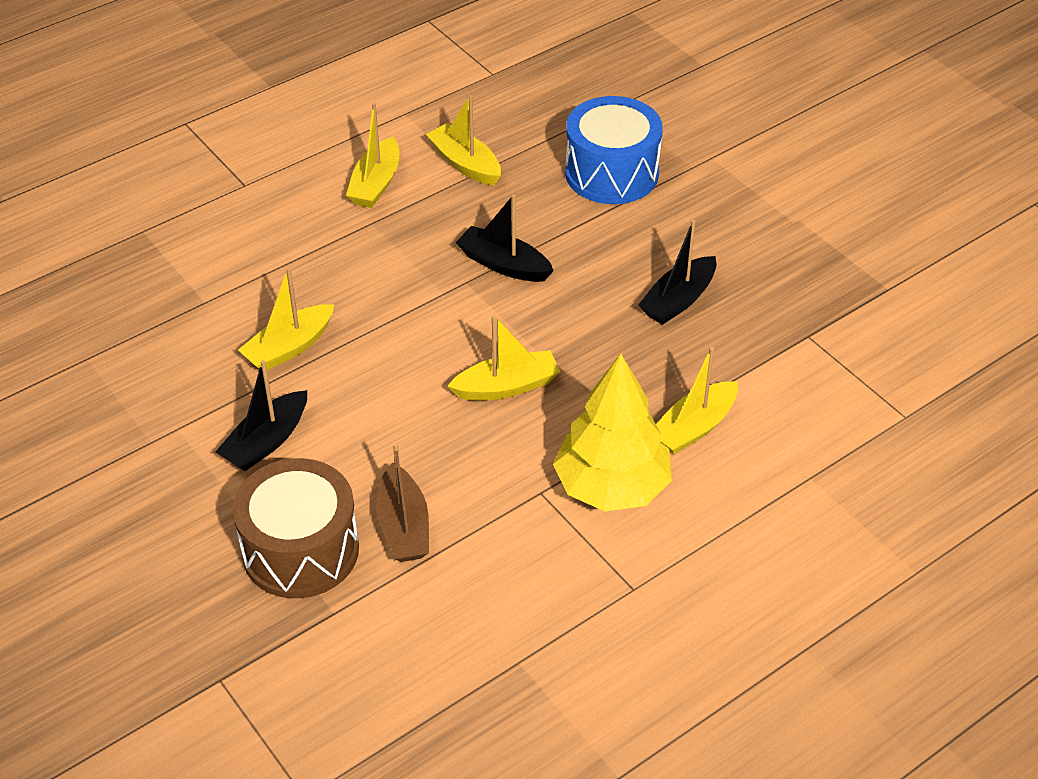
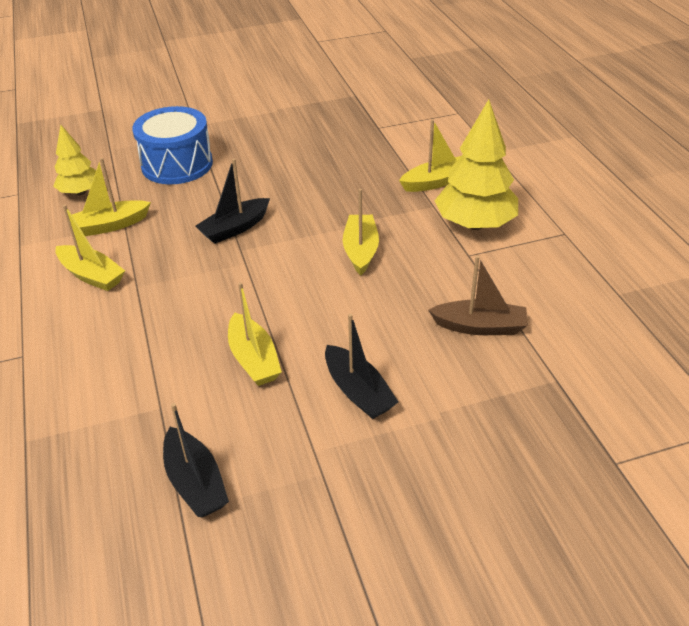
camera: 70 degrees left, 5 degrees down
(300, 550) = (487, 389): brown drum -> none
(517, 118) = (80, 192): none -> yellow tree
(678, 300) = (319, 164): black boat -> black boat (195, 482)
(694, 427) = (436, 182): yellow boat -> yellow boat turned 90 degrees counterclockwise

